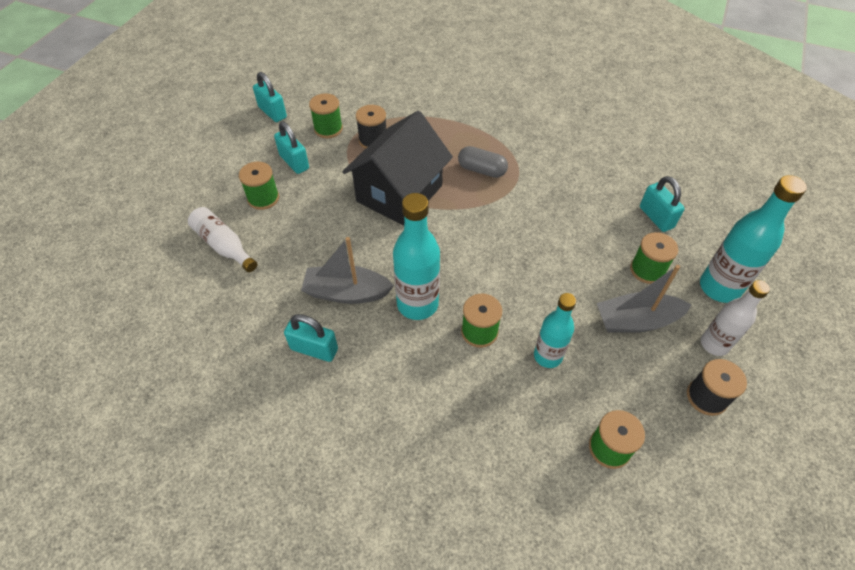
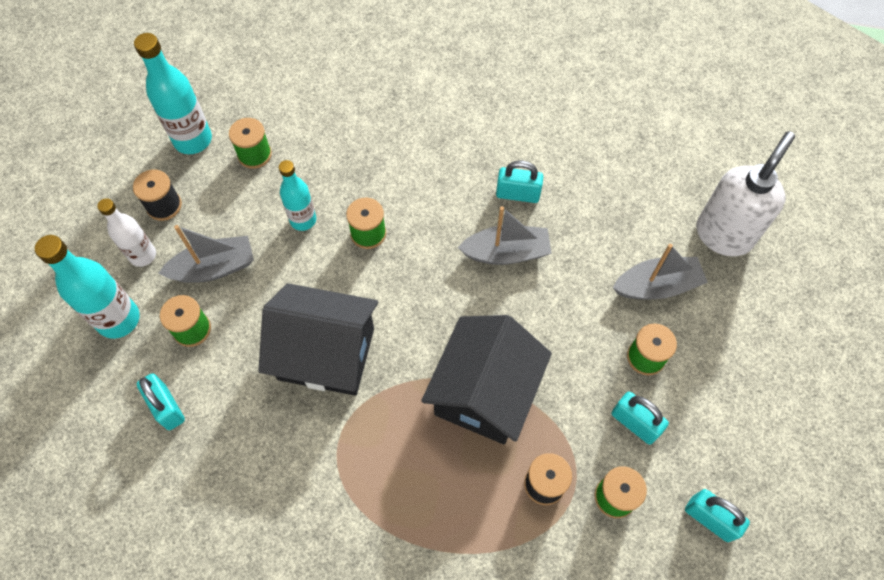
camera: 170 degrees right, 10 degrees up
(135, 278) = (723, 234): none -> white soap dispenser
(224, 245) = (656, 286): white bottle -> grey boat
(417, 304) = (432, 252): turquoise bottle -> turquoise bottle (193, 140)
(482, 170) = (386, 451): grey capsule -> none
(525, 236) = (326, 353): none -> black house

